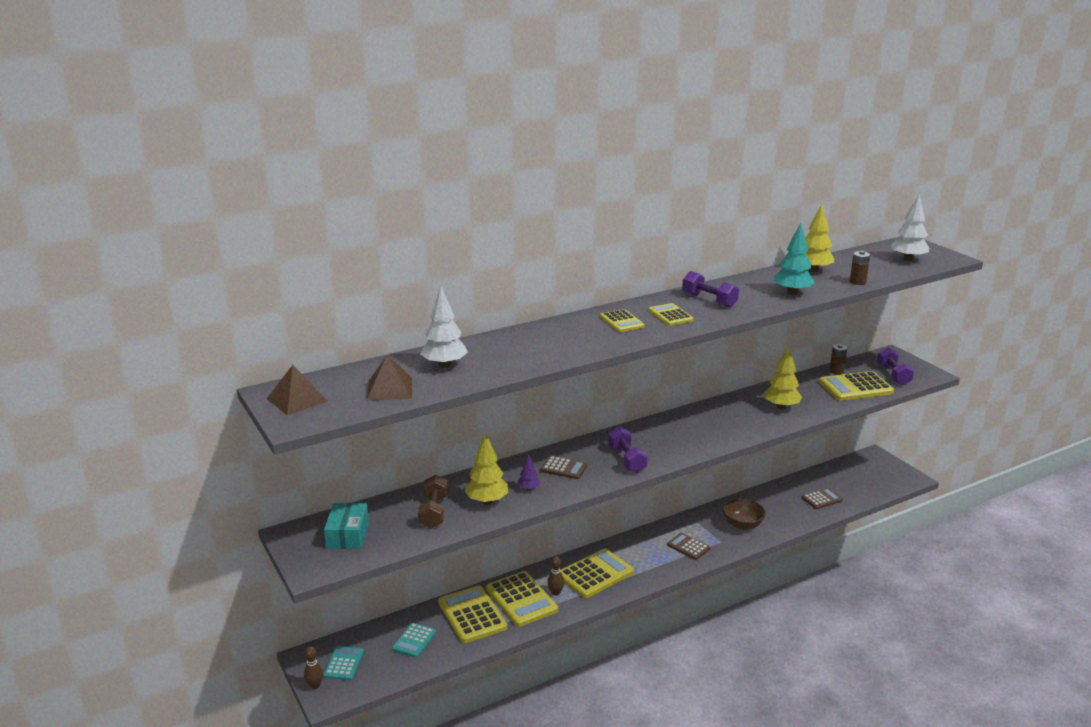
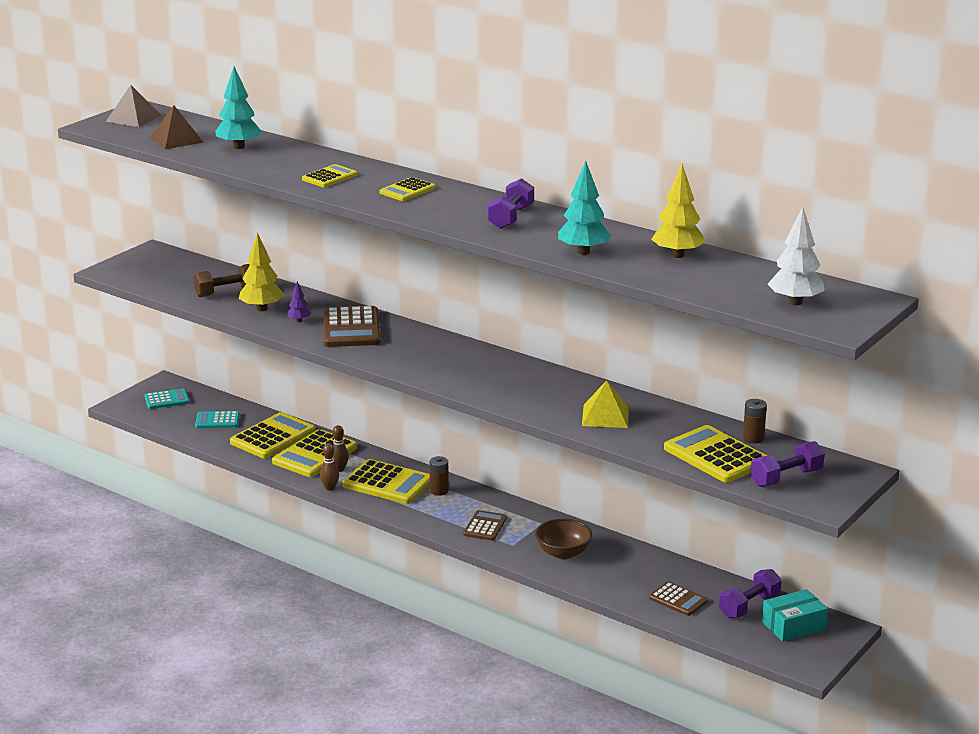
camera: 65 degrees right, 0 degrees up
(315, 686) = (132, 396): brown bowling pin -> brown bowling pin (330, 488)
(347, 535) = (166, 270): turquoise box -> turquoise box (793, 626)
(444, 365) = (239, 147): white tree -> turquoise tree
(564, 468) = (351, 328): brown calculator -> brown calculator, size x1.73
(627, 460) = (395, 353): purple dumbbell -> purple dumbbell (749, 606)
(670, 315) = (447, 207): yellow calculator -> yellow calculator (329, 177)
(781, 407) = (605, 416): yellow tree -> yellow pyramid
(857, 282) = (664, 281): brown battery -> brown battery (439, 491)

